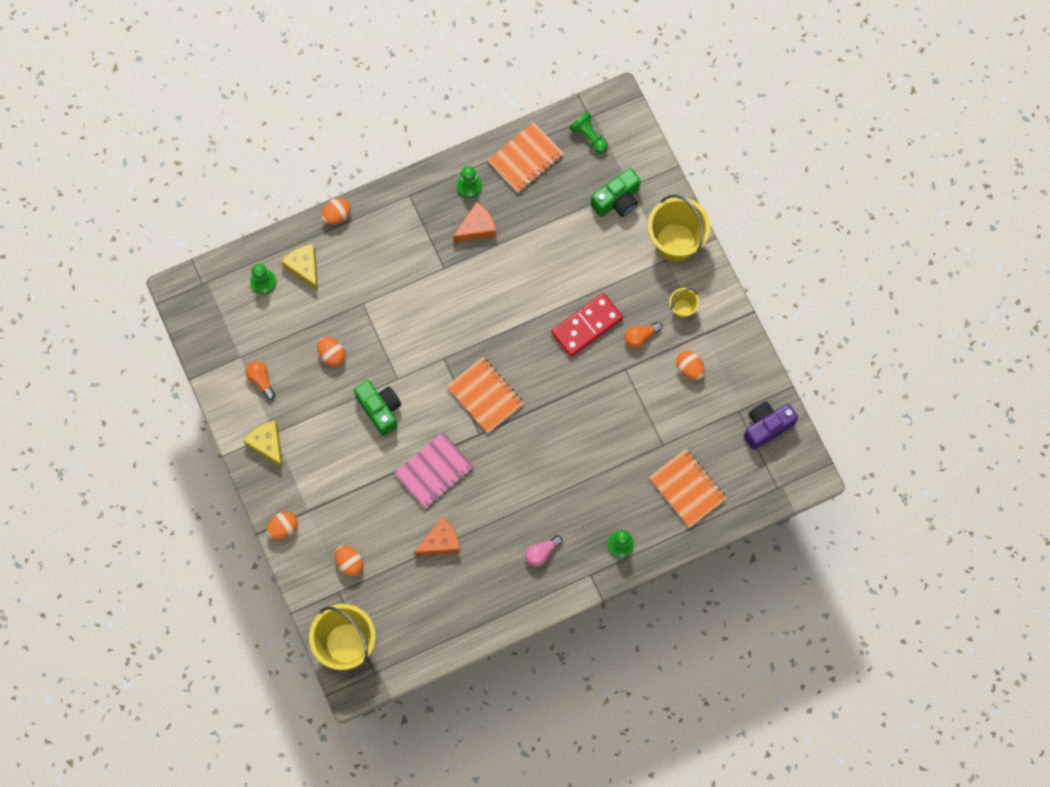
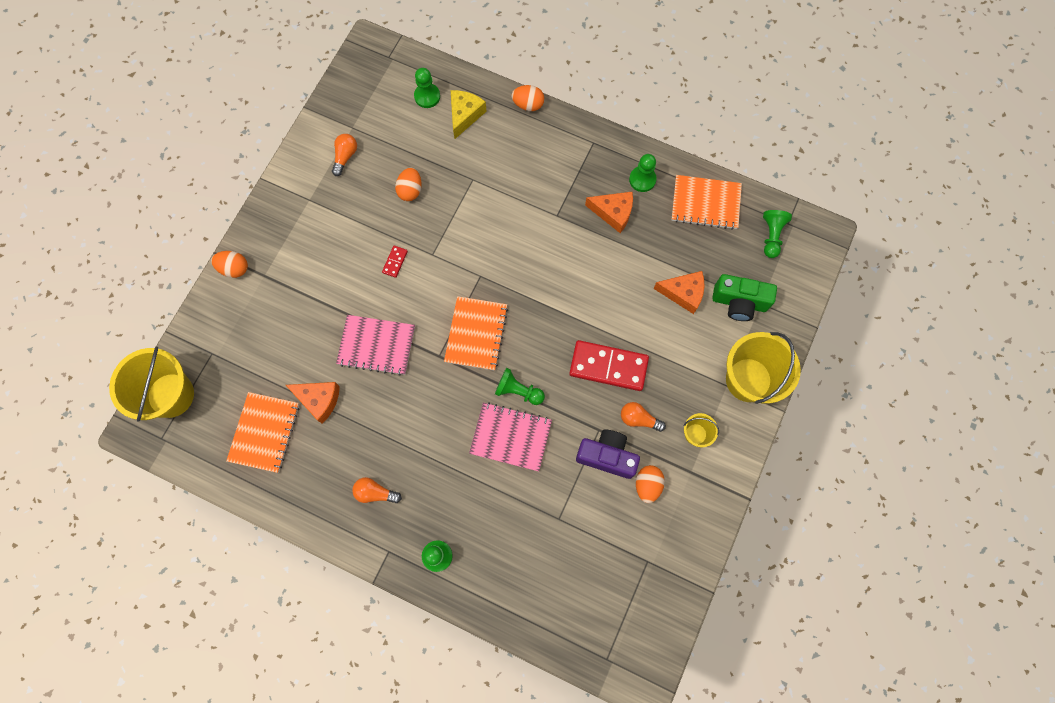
camera: 50 degrees right, 0 degrees up
(267, 444) = (296, 202): yellow cheese -> none
(349, 563) = (243, 342): orange egg -> none
(380, 409) = (395, 262): green camera -> red domino
(541, 553) = (375, 493): pink light bulb -> orange light bulb
(552, 400) = (518, 391): none -> green pawn
(578, 231) = (683, 293): none -> orange cheese
(580, 431) = (510, 437): none -> pink notebook
(687, 488) = (537, 574): orange notebook -> orange notebook (264, 432)
(766, 427) = (655, 600): purple camera -> purple camera (607, 456)

